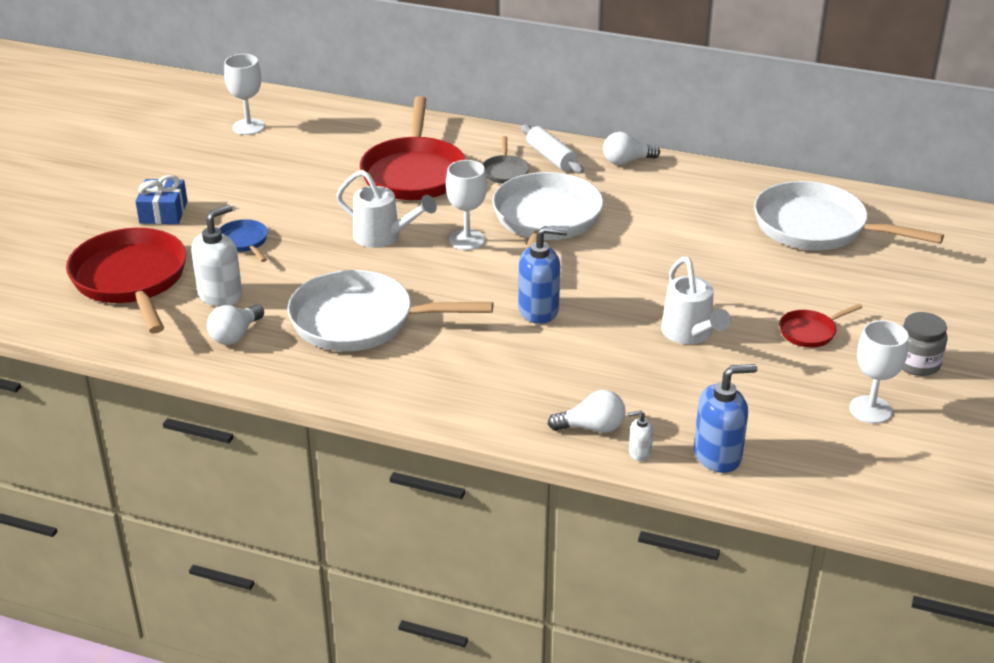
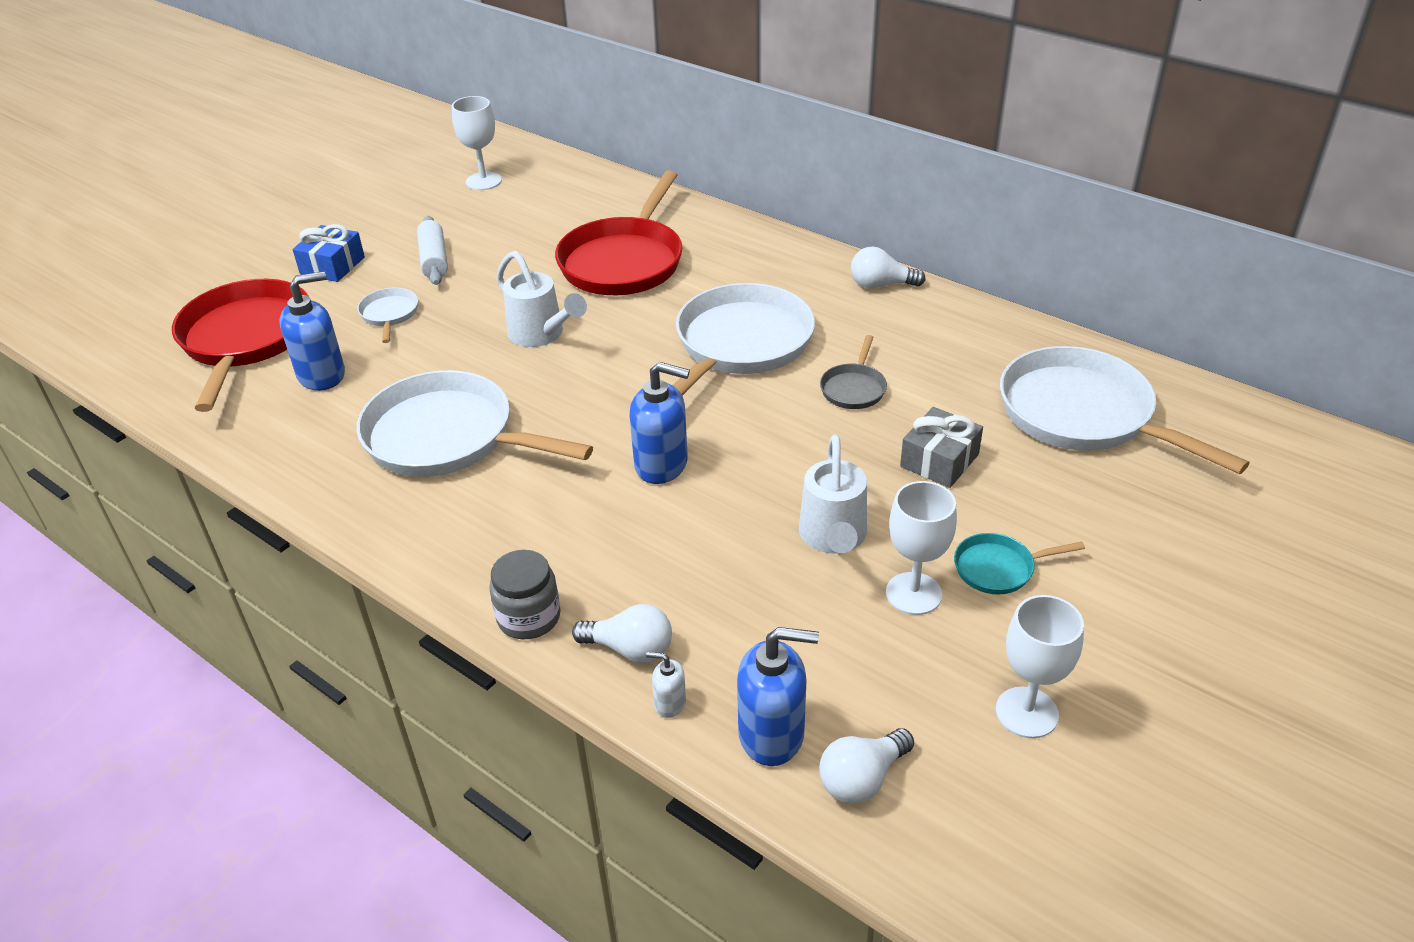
camera: 20 degrees right, 5 degrees up
(220, 295) = (322, 375): white soap dispenser -> blue soap dispenser
(235, 335) = (303, 428): white light bulb -> white light bulb (862, 779)
(244, 242) = (389, 315): blue pan -> white pan
(467, 240) = (632, 355): white goblet -> white goblet (913, 593)
(505, 171) = (728, 275): grey pan -> grey pan (854, 388)
(551, 157) = (792, 266): white rolling pin -> white rolling pin (434, 260)
(735, 273) = (939, 460): none -> grey gift
(810, 332) = (999, 568): red pan -> turquoise pan
(917, 363) = (1131, 652): grey jar -> grey jar (529, 617)

